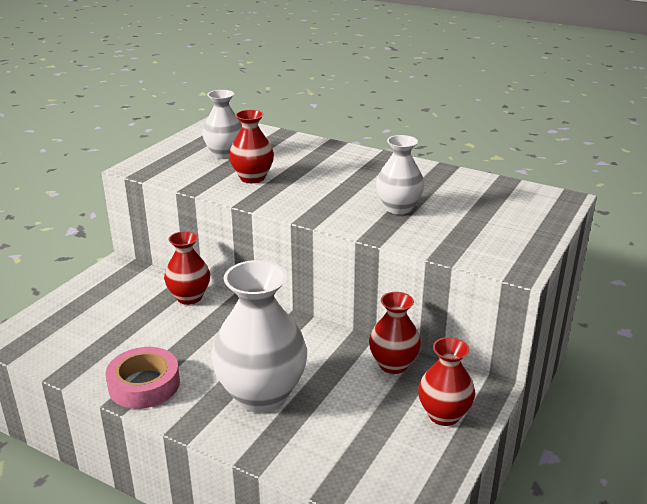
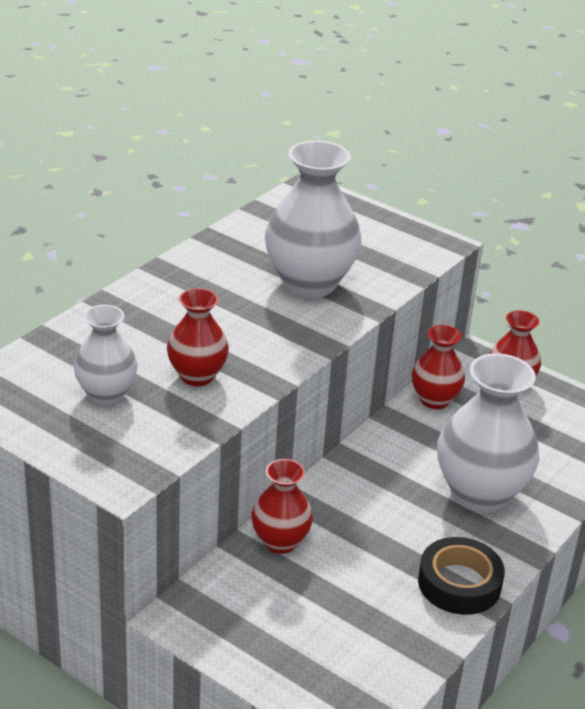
camera: 85 degrees left, 5 degrees up
(144, 384) = (459, 583): pink tape -> black tape
(398, 208) = (309, 283): white vase -> white vase, size x1.73

